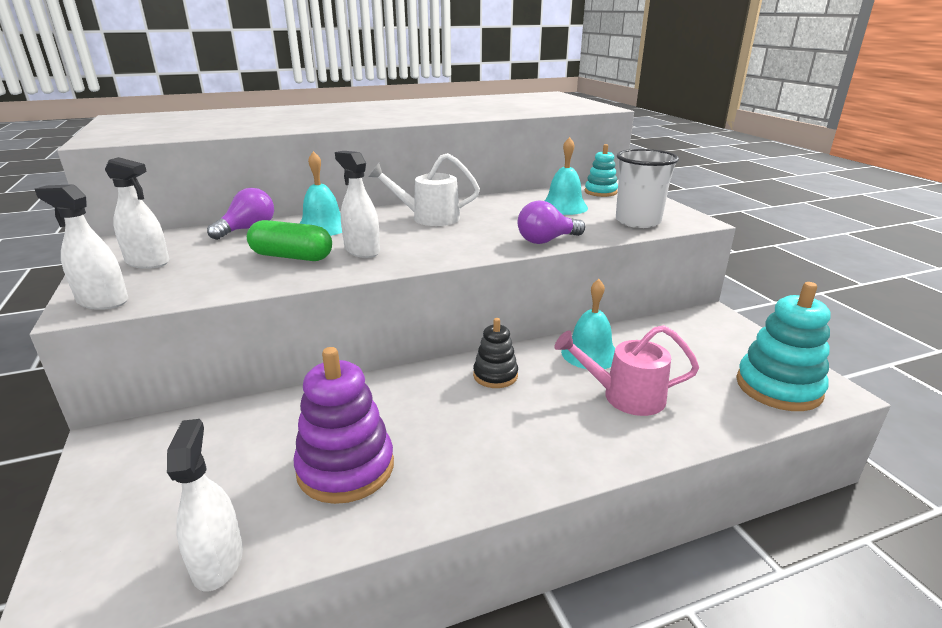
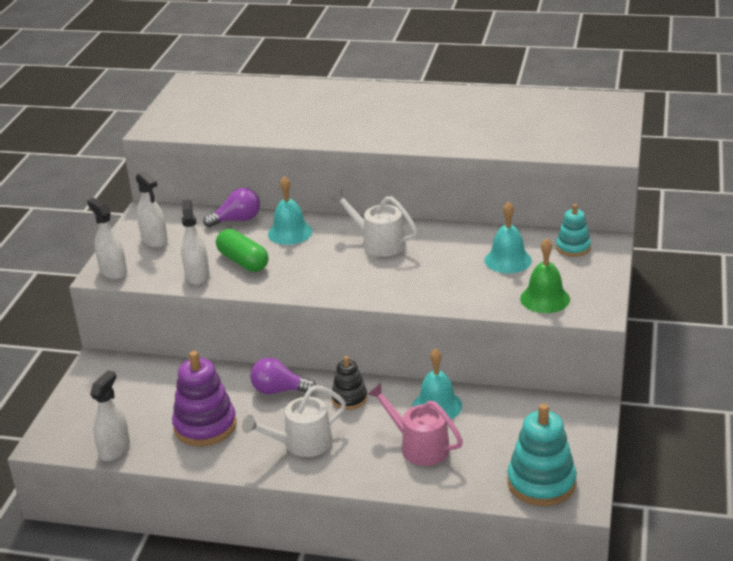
camera: 35 degrees right, 5 degrees up
(362, 251) = (293, 269): white spray bottle -> white spray bottle (197, 275)
(497, 442) = (301, 444): none -> white watering can
(546, 240) = (436, 299): purple light bulb -> purple light bulb (279, 390)
(638, 221) = (545, 299): white cup -> green bell

